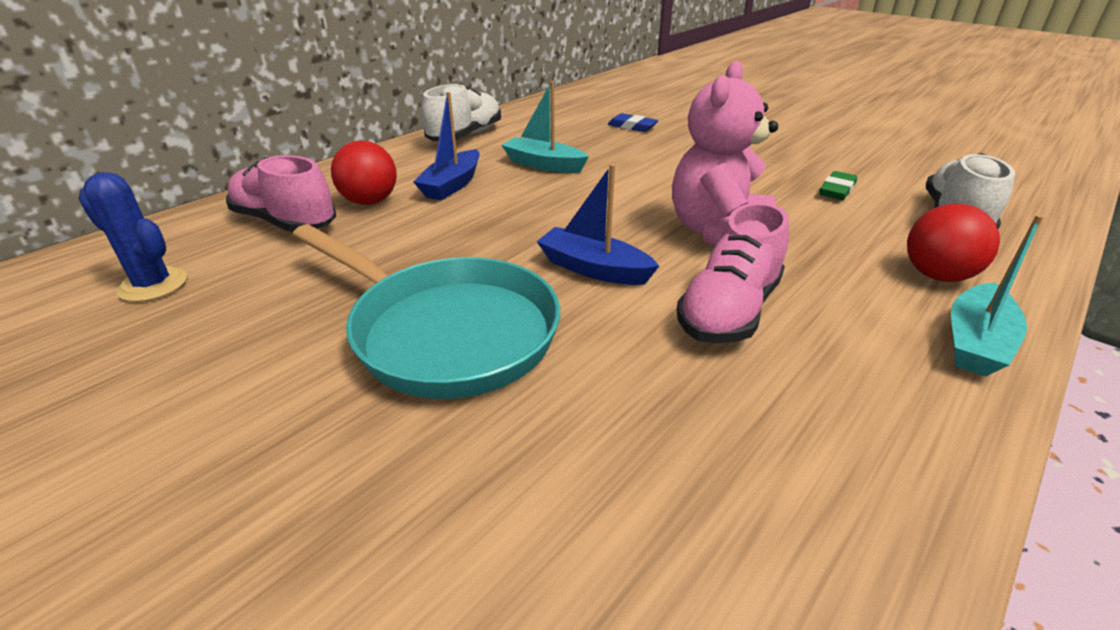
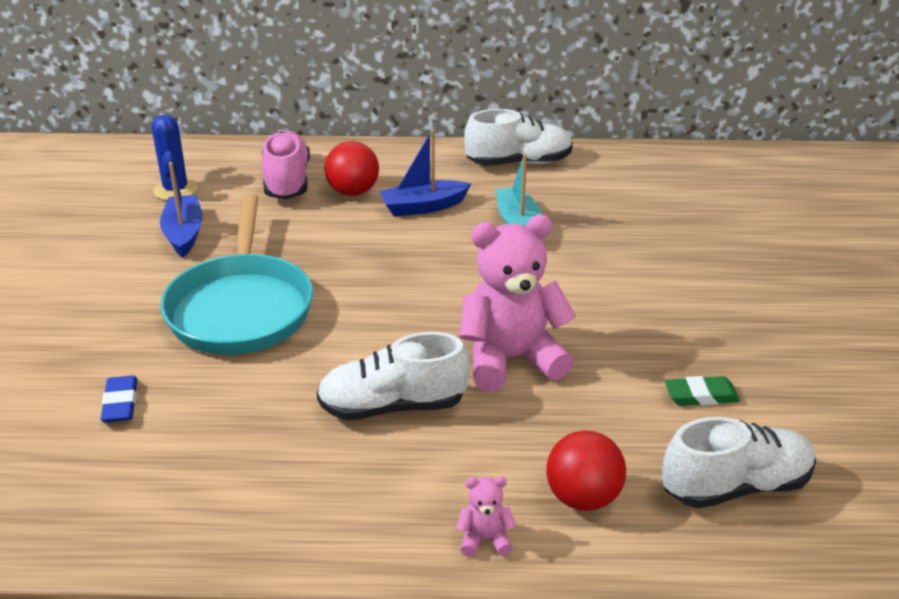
camera: 50 degrees right, 0 degrees up
(594, 269) = (379, 326): blue boat -> blue boat (184, 234)
(632, 126) = (678, 226): blue eraser -> blue eraser (120, 403)
(729, 311) = (392, 406): pink shoe -> white shoe
(975, 342) = (485, 539): turquoise boat -> pink teddy bear

